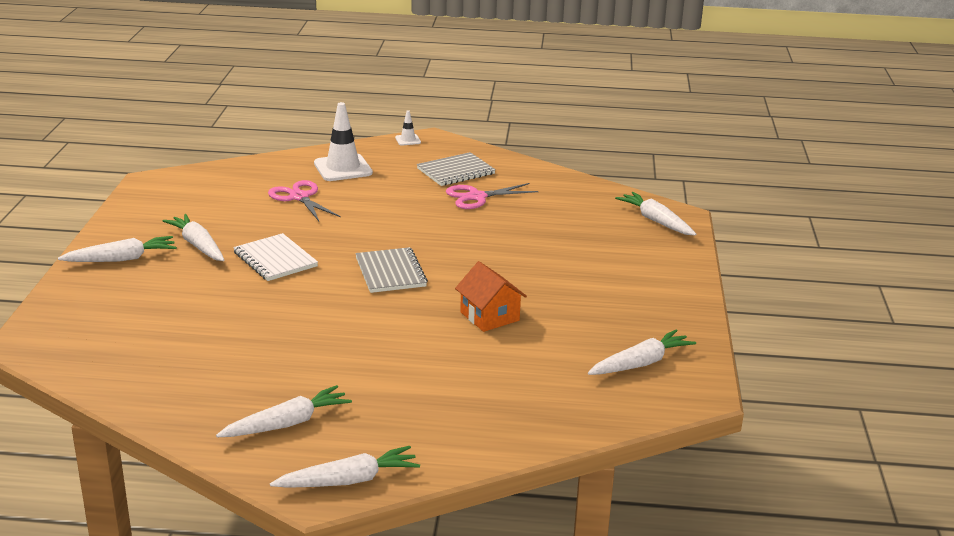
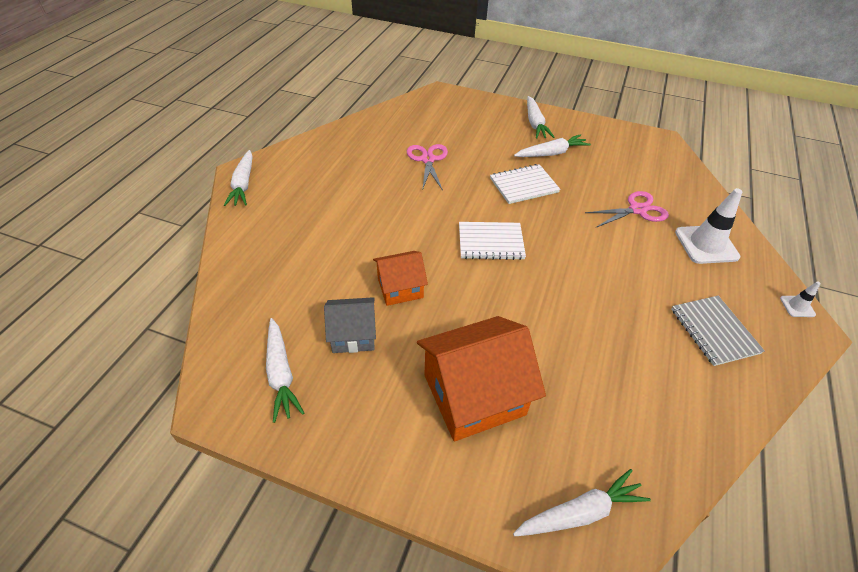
camera: 105 degrees right, 20 degrees up
(287, 424) = (312, 169): white carrot -> none
(390, 272) = (490, 242): grey notebook -> white notebook
(477, 197) = (646, 334): pink scissors -> pink scissors (428, 159)
(568, 333) = (353, 335): none -> grey house
(591, 265) = (474, 394): none -> orange house

